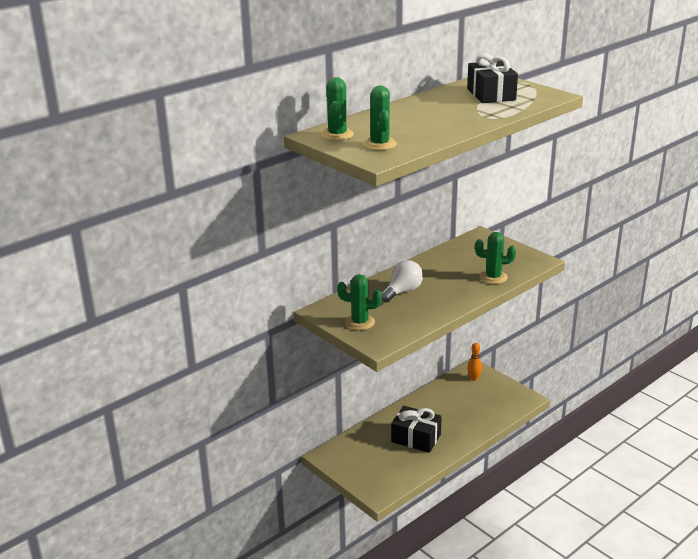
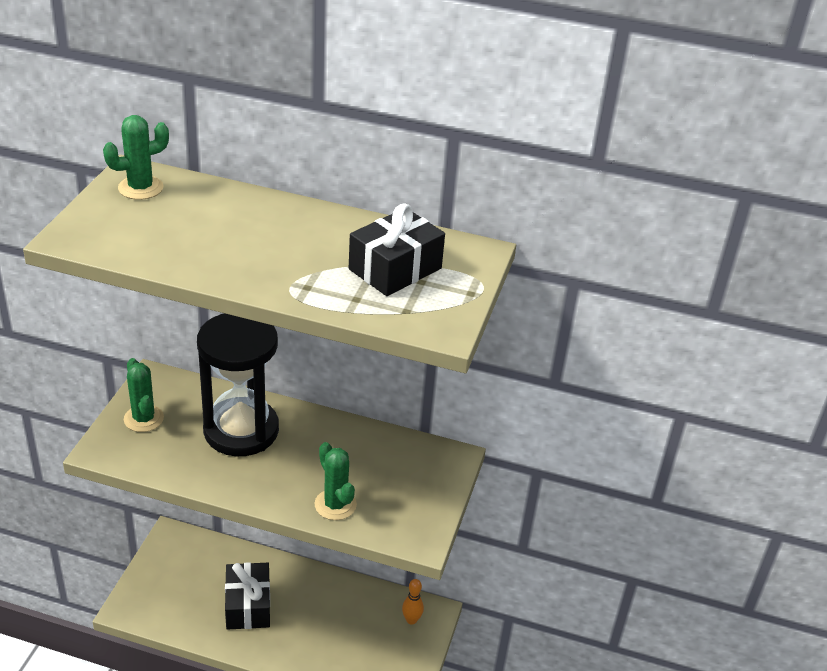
camera: 55 degrees right, 10 degrees up
(380, 144) = (124, 226): green cactus -> none
(402, 291) = (241, 430): white light bulb -> black hourglass

